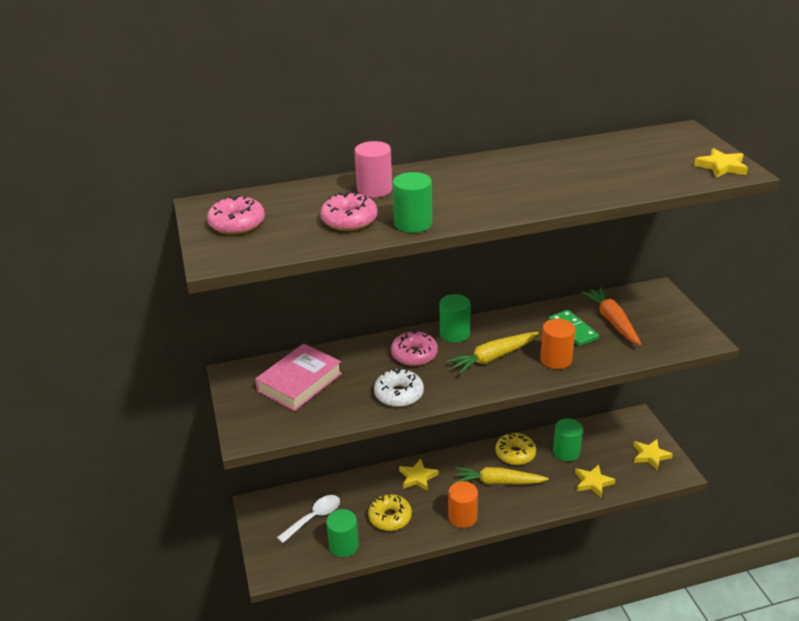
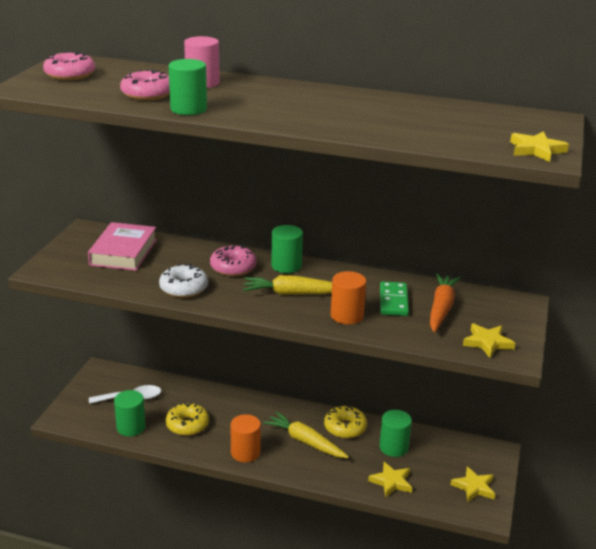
camera: 30 degrees right, 5 degrees down
(299, 382) = (123, 252): pink book -> pink book turned 60 degrees counterclockwise
(417, 477) = (241, 407): yellow star -> yellow star (487, 343)

